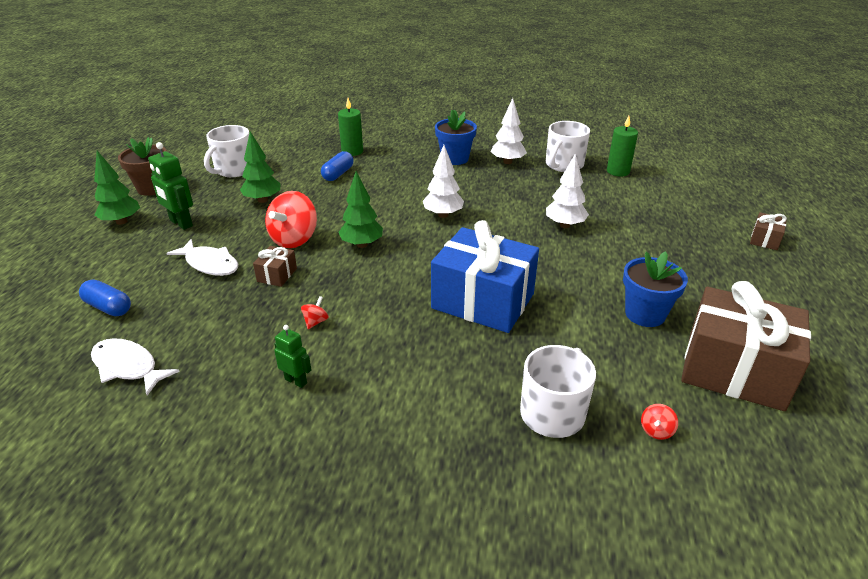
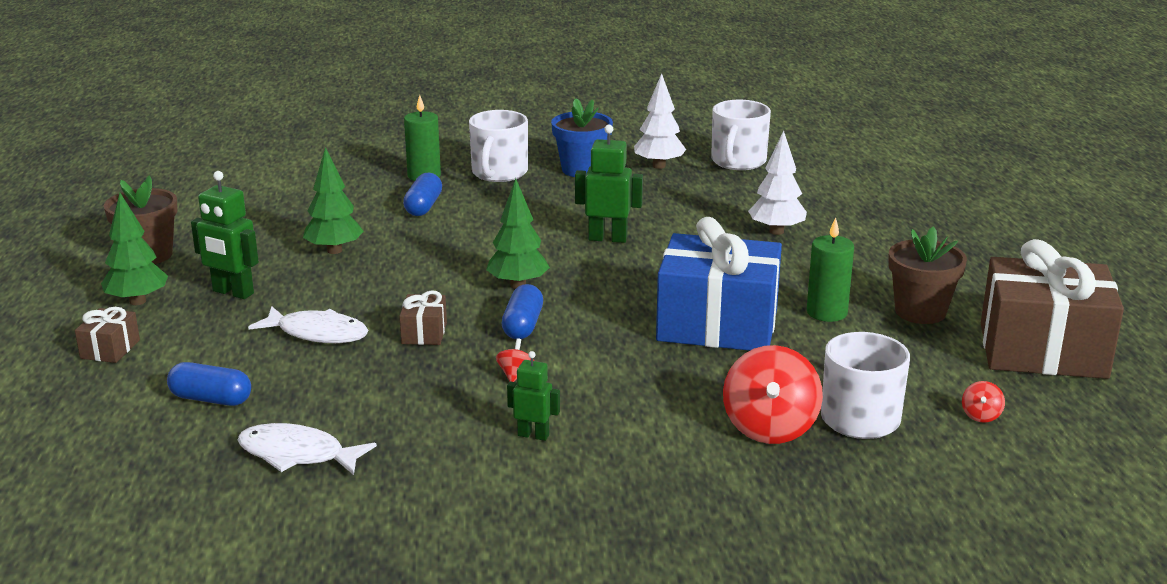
camera: 15 degrees left, 10 degrees down
(234, 170) = (259, 218): white mug -> white mug (499, 173)
(294, 239) = (417, 291): red spinning top -> red spinning top (770, 428)
(345, 279) = (523, 325): none -> blue capsule
(443, 215) = (608, 238): white tree -> green robot
(618, 171) = (814, 162): green candle -> green candle (827, 312)
(645, 314) = (920, 312): blue flower pot -> brown flower pot
(764, 239) = (1028, 218): brown gift -> brown gift (110, 349)

